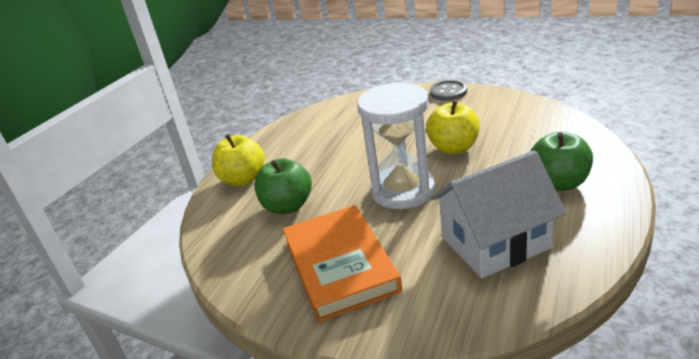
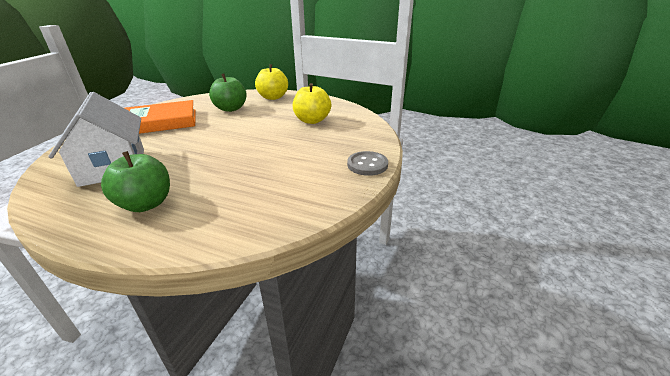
camera: 85 degrees right, 0 degrees up
(402, 190) = (211, 139): white hourglass -> none
(454, 148) = (251, 160): yellow apple -> yellow apple (312, 120)

